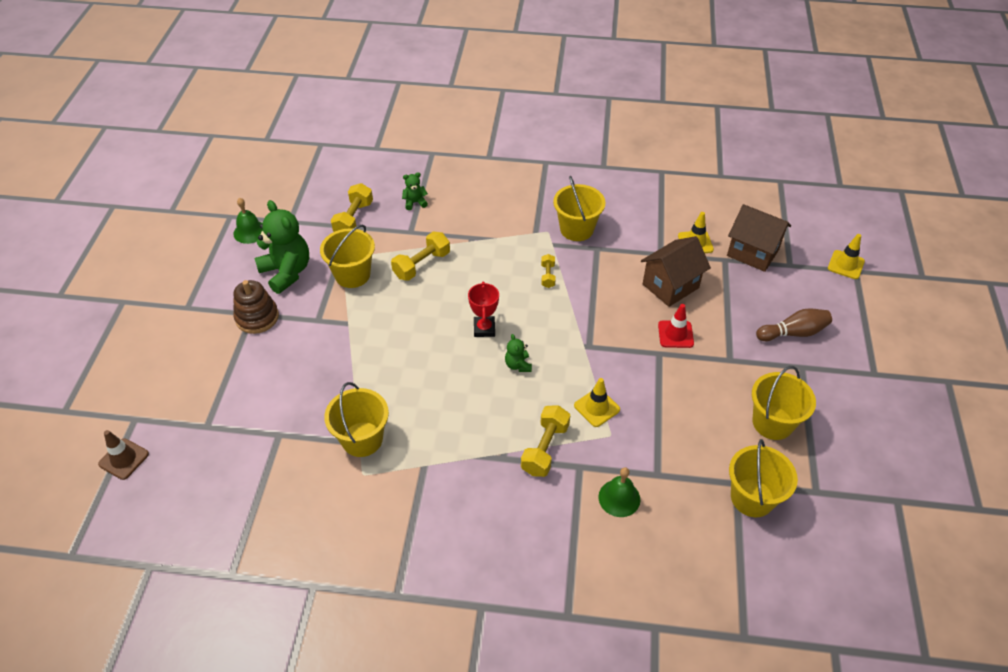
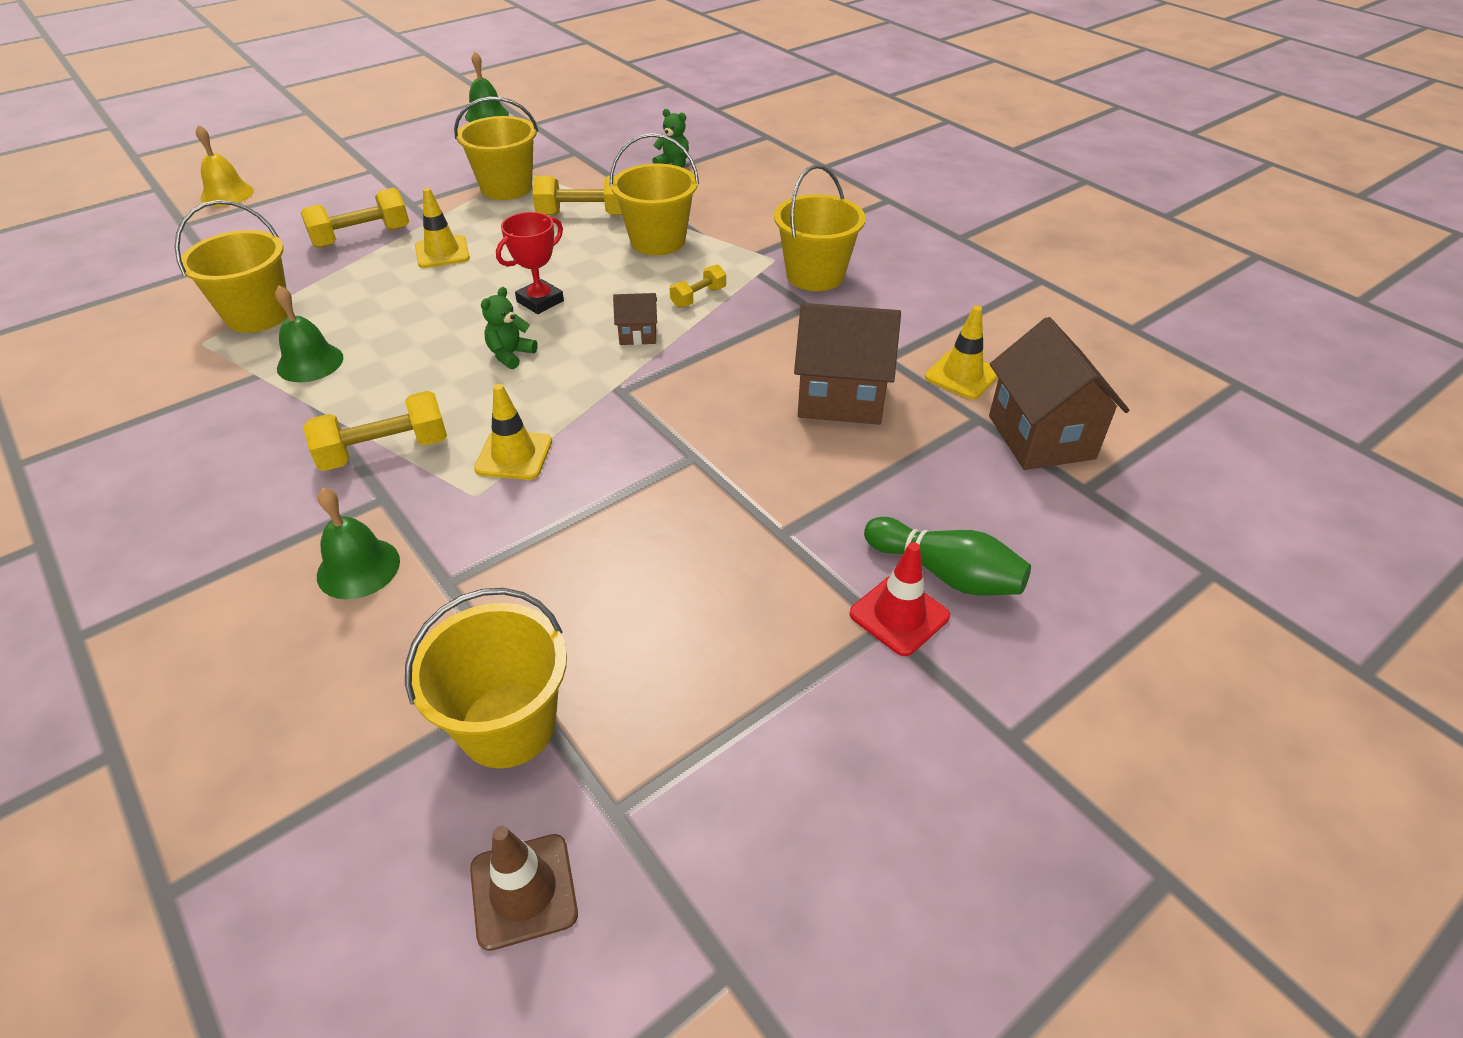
camera: 45 degrees right, 5 degrees down
(124, 459) = (96, 209): brown traffic cone -> brown traffic cone (523, 891)
(192, 390) = (227, 194): none -> yellow bell
(257, 317) = (371, 174): brown stacking toy -> none
(287, 272) = (457, 157): green teddy bear -> none
(354, 219) = (590, 149): yellow dumbbell -> yellow dumbbell (362, 237)
(437, 440) = (310, 362): none -> green bell
(553, 314) = (638, 335): none -> brown house
(675, 334) = (754, 452): red traffic cone -> red traffic cone (899, 615)
(772, 422) = (709, 658): yellow bucket -> yellow bucket (658, 241)
(793, 333) = (945, 573): brown bowling pin -> green bowling pin
(846, 265) = (1202, 552): yellow traffic cone -> yellow traffic cone (442, 252)

